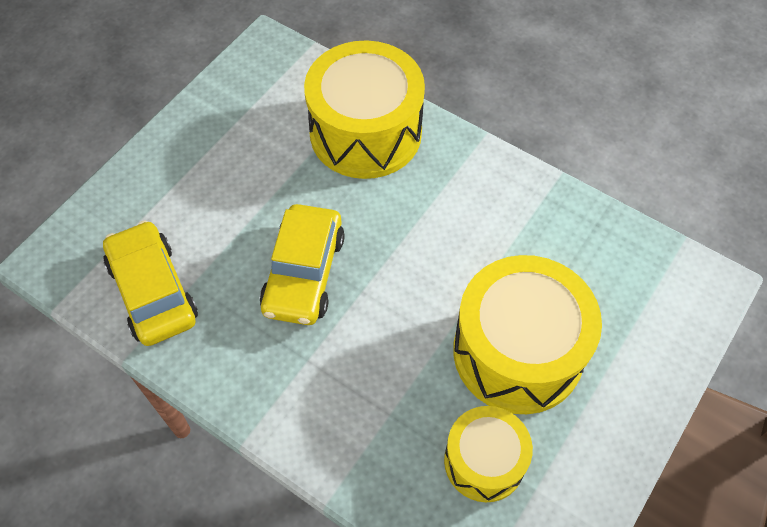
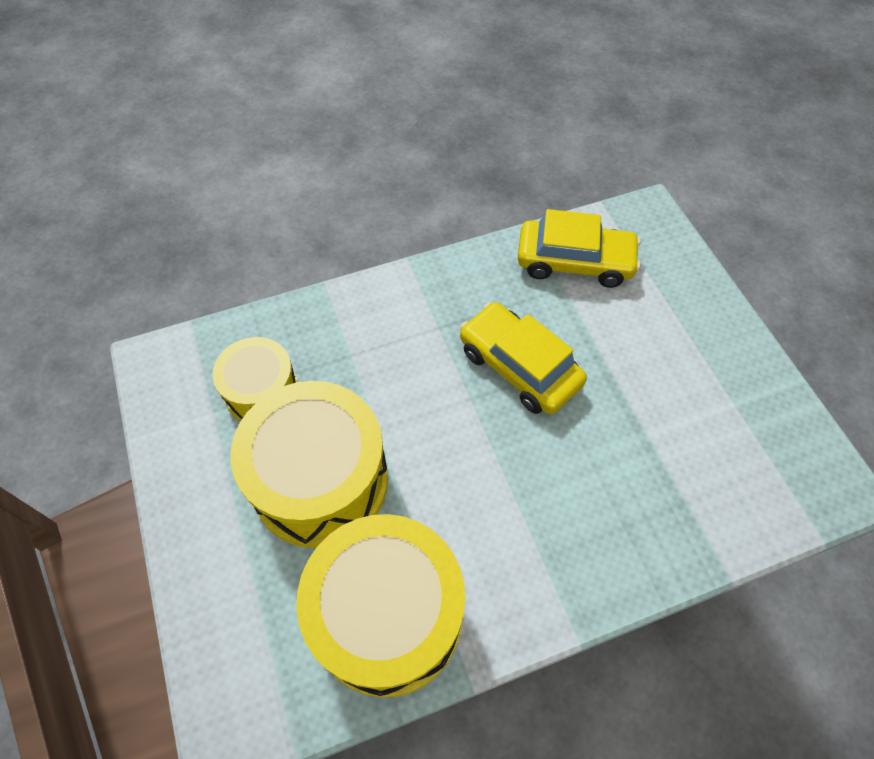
camera: 125 degrees right, 0 degrees up
(365, 132) = (653, 512): yellow drum -> yellow drum (387, 616)

